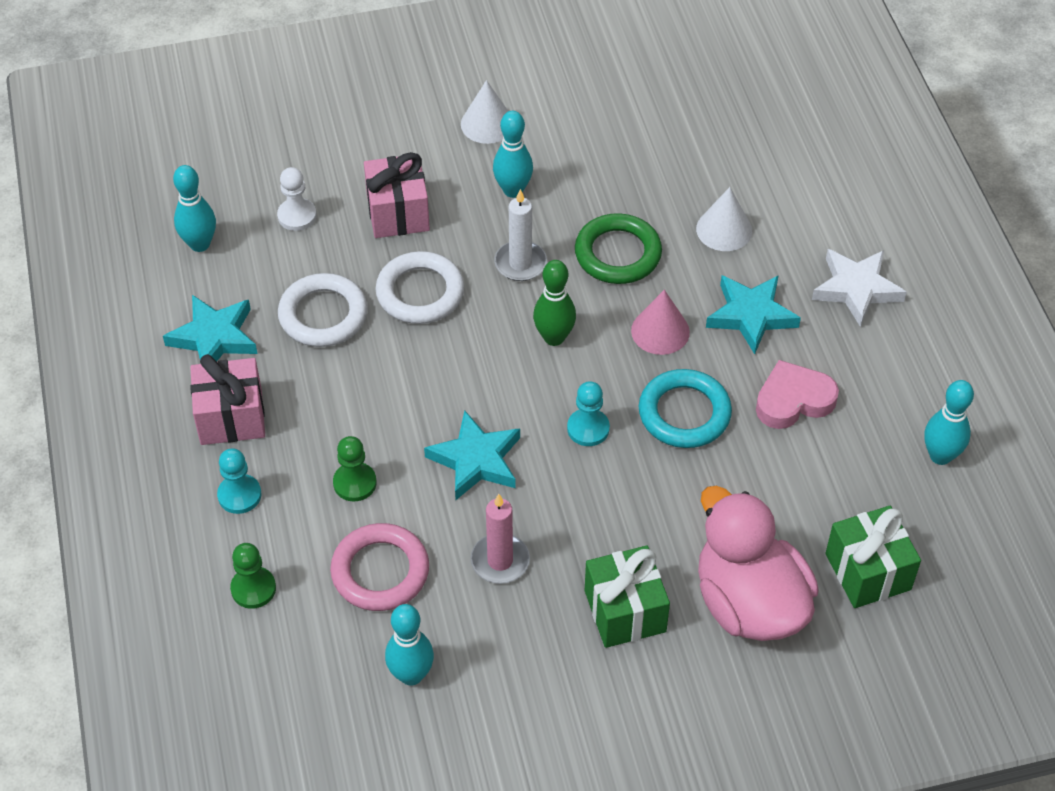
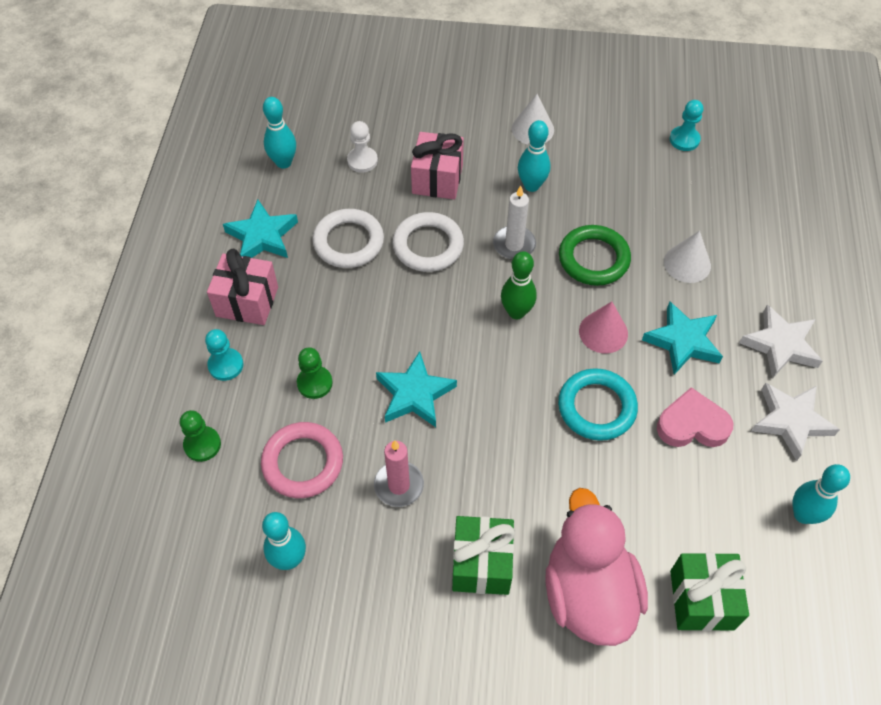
camera: 20 degrees right, 5 degrees up
(588, 428) = (513, 396): turquoise pawn -> turquoise pawn (684, 139)
(895, 365) = (791, 421): none -> white star

